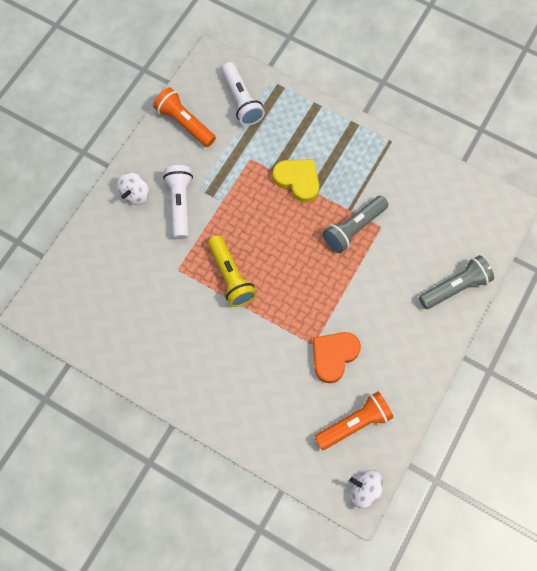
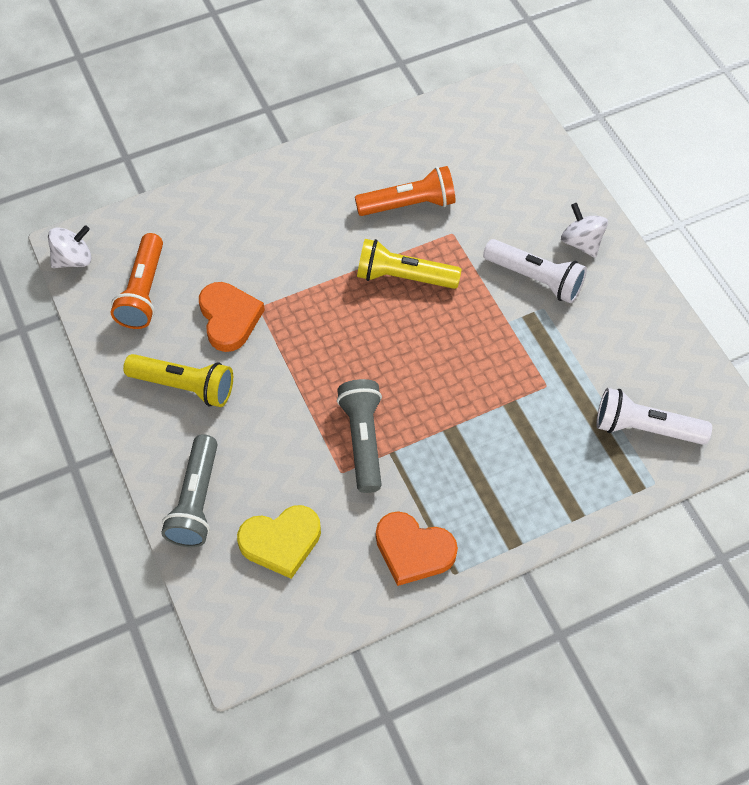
camera: 125 degrees right, 10 degrees down
(185, 123) = (651, 344): orange flashlight -> orange flashlight (409, 204)
(298, 180) = (477, 420): yellow heart -> yellow heart (281, 542)
(395, 165) = (413, 550): none -> orange heart
(396, 347) = (184, 386): none -> yellow flashlight

